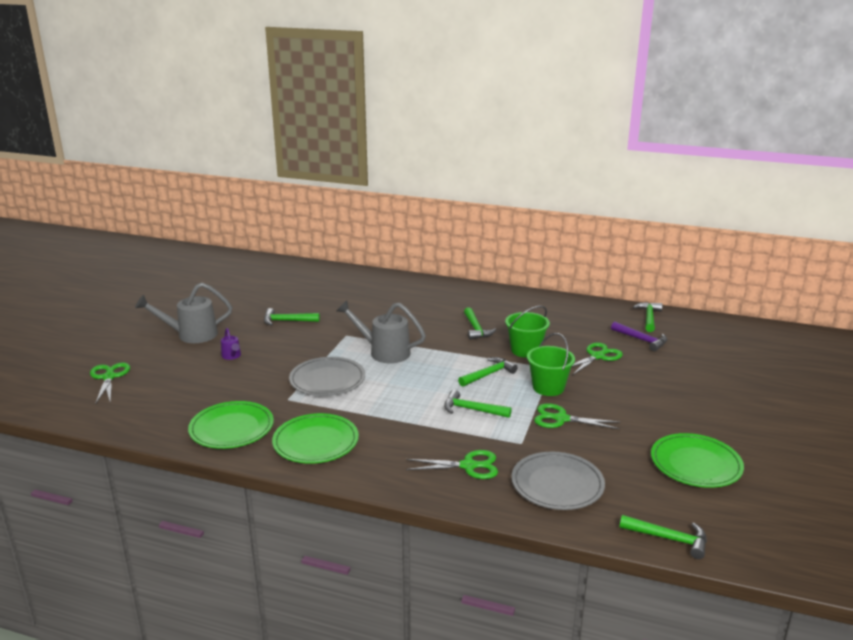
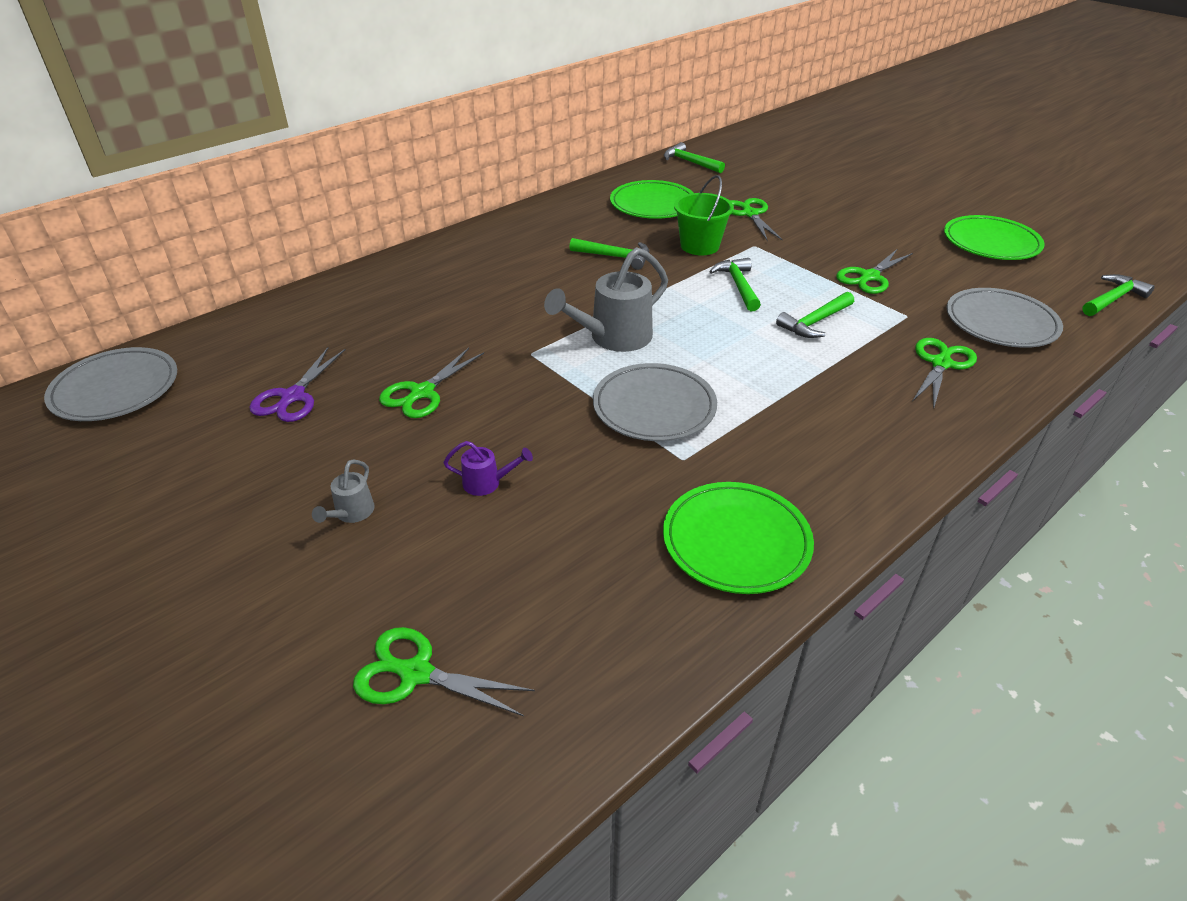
camera: 60 degrees left, 15 degrees up
(191, 335) = (351, 513): grey watering can -> grey watering can, size x0.48
(236, 264) = (115, 389): none -> grey plate
(260, 296) = (292, 397): none -> purple scissors
(287, 321) = (422, 393): green hammer -> green scissors
(316, 442) = (825, 465): green plate -> green plate (653, 204)
(548, 387) = (797, 261): green bucket -> none
(641, 340) = (734, 182): purple hammer -> none

